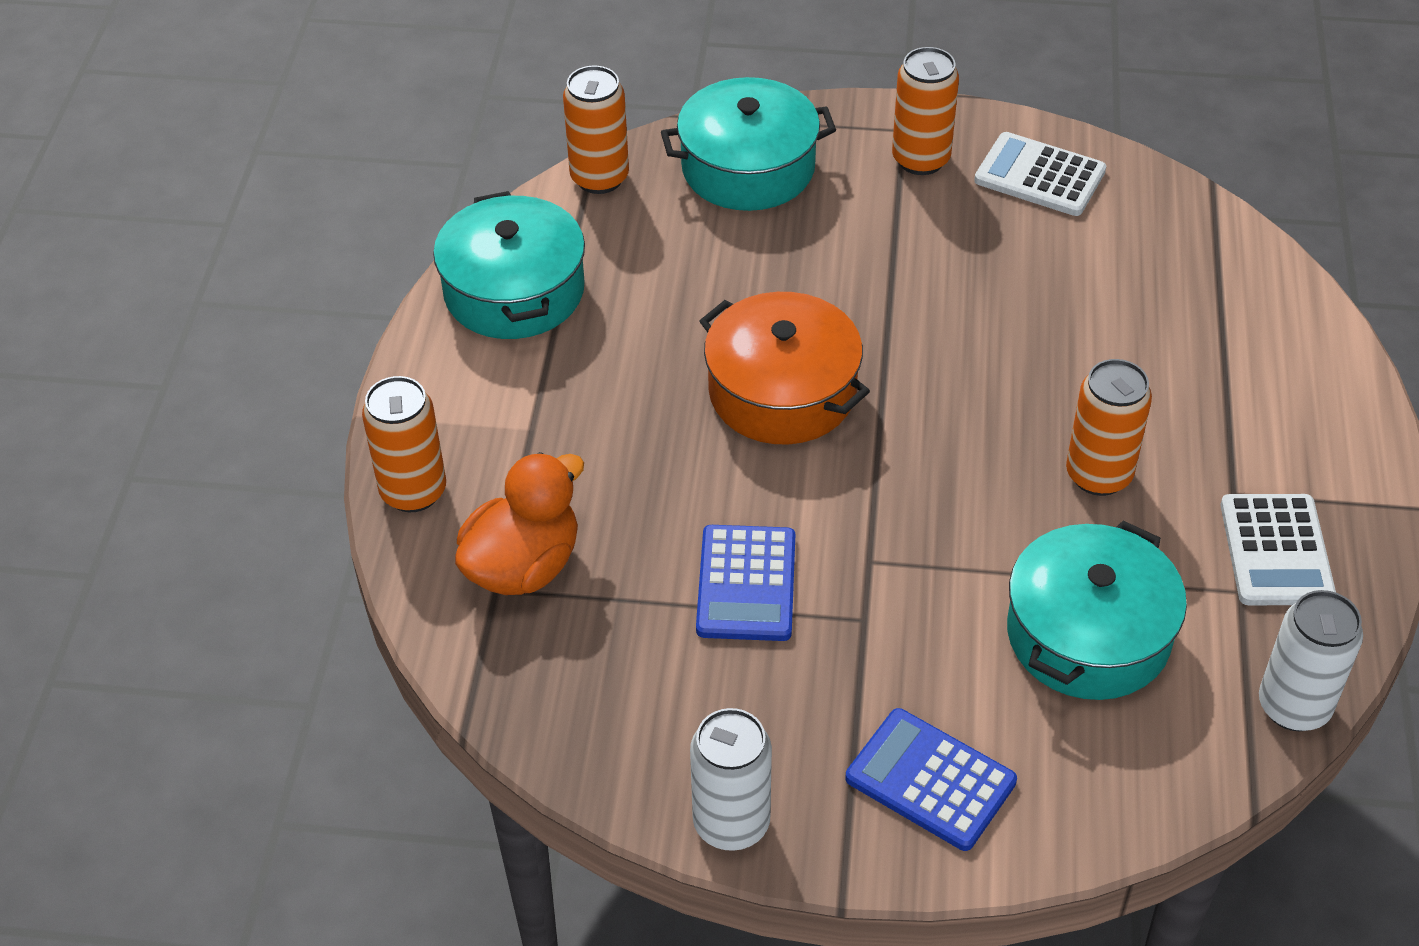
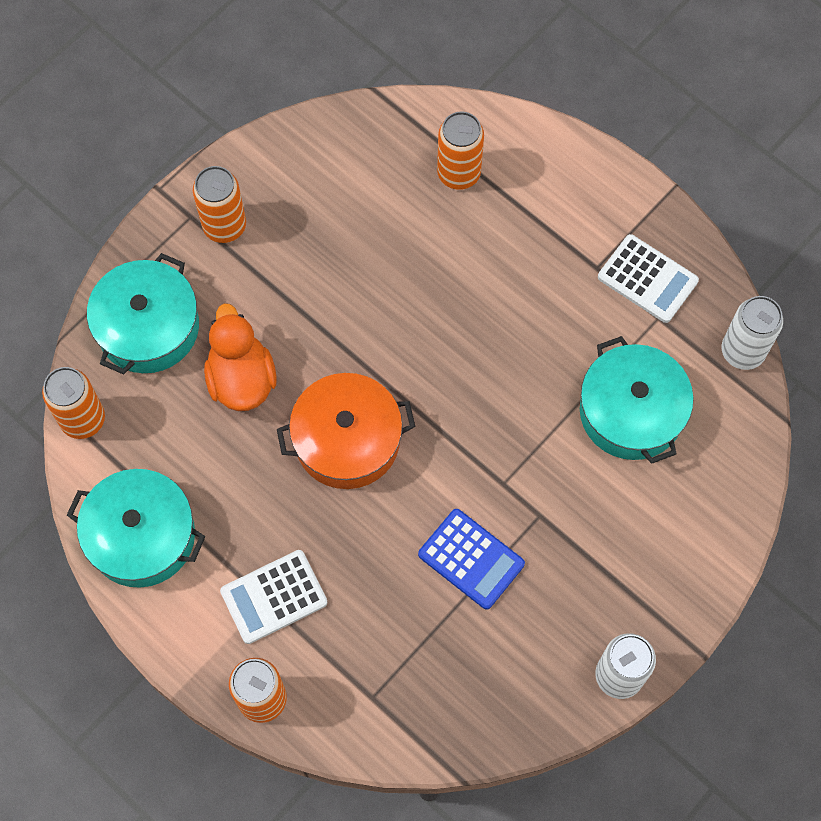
camera: 55 degrees left, 20 degrees up
(523, 566) = (367, 672): orange duck -> orange duck (241, 379)
(930, 780) = (662, 558): blue calculator -> none
(1039, 176) = (293, 174): white calculator -> white calculator (274, 597)
(1098, 475) = (534, 323): orange can -> orange can (458, 173)

